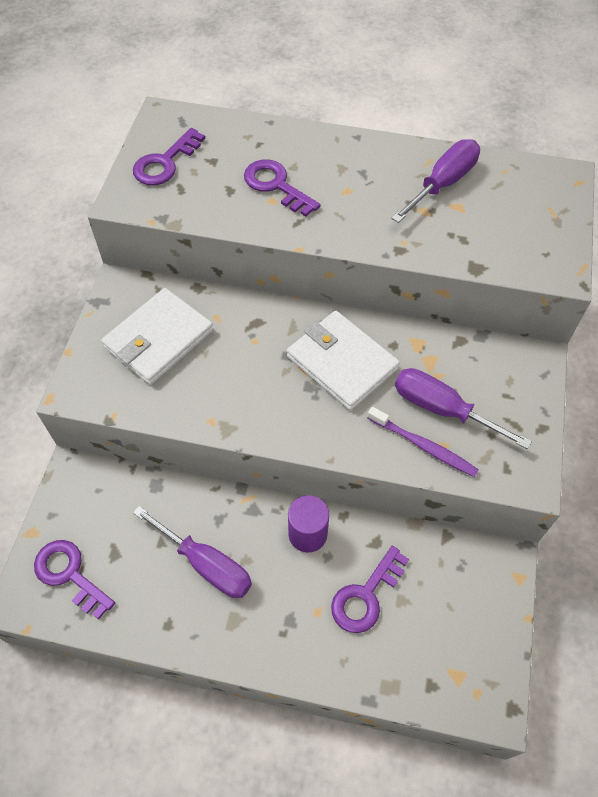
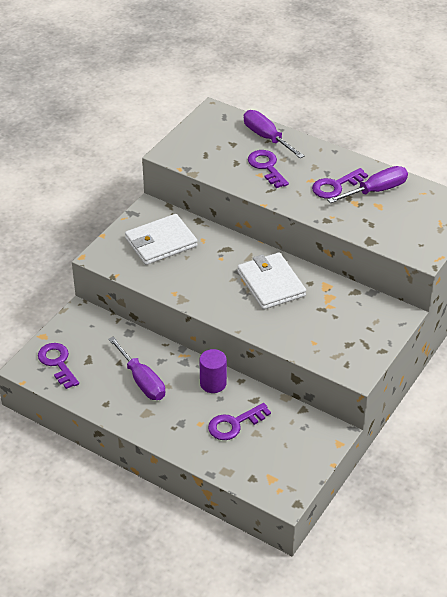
camera: 20 degrees right, 15 degrees down
(165, 163) = (202, 138): purple key -> purple key (335, 186)
(424, 446) = (300, 340): purple toothbrush -> none
(442, 409) = (322, 324): purple screwdriver -> purple screwdriver (266, 137)

